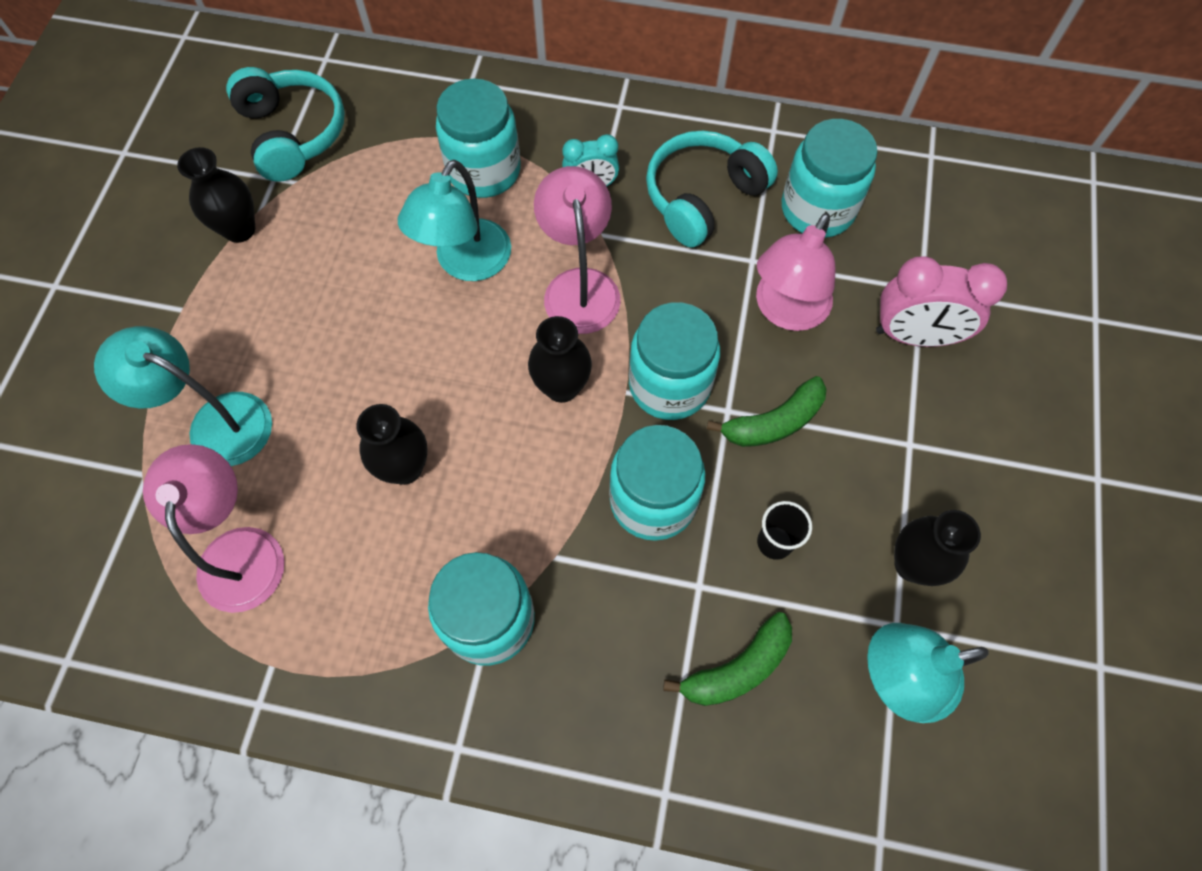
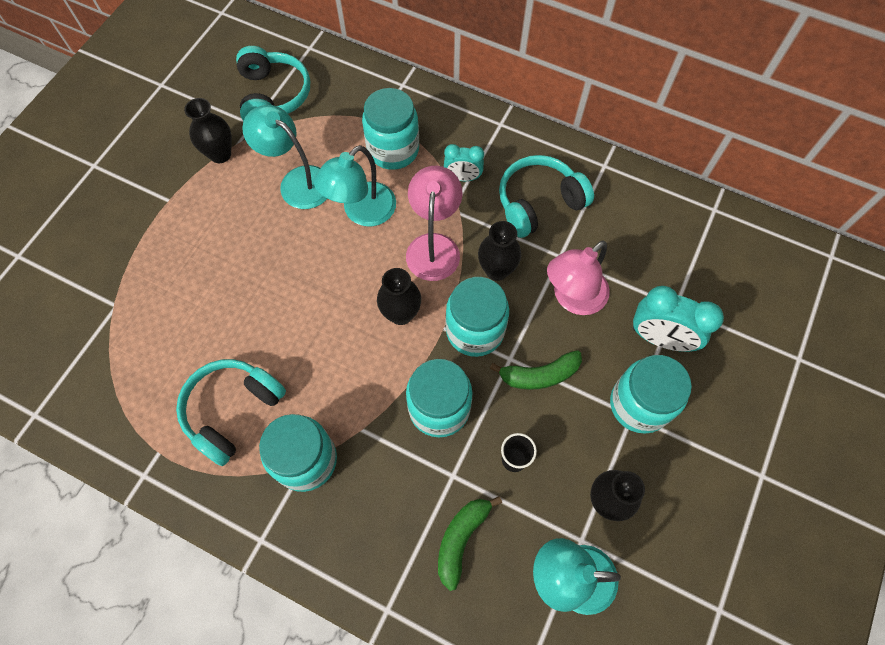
camera: 15 degrees right, 0 degrees up
(215, 422) = (168, 282): turquoise lamp -> turquoise lamp (297, 181)
(240, 550) = (160, 371): pink lamp -> none
(363, 579) = (233, 411): none -> turquoise headphones
(405, 468) = (281, 343): black vase -> black vase (496, 270)
(737, 668) = (461, 539): green banana -> green banana turned 135 degrees clockwise
(817, 209) = (618, 230): turquoise jar -> turquoise jar (639, 404)
(914, 335) = (660, 338): pink clock -> turquoise clock

